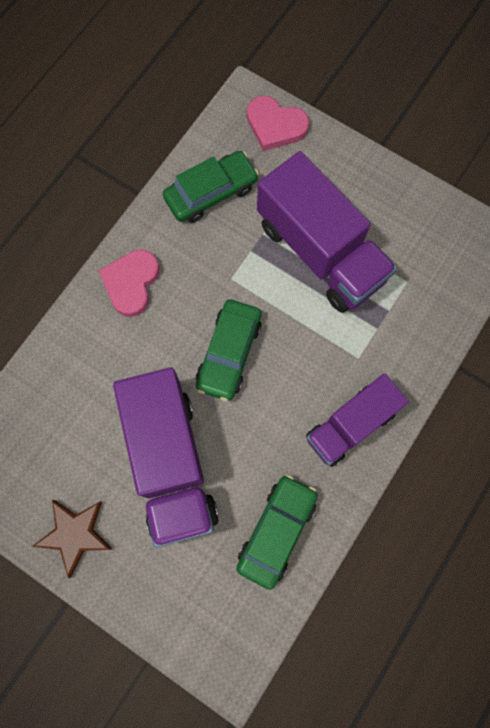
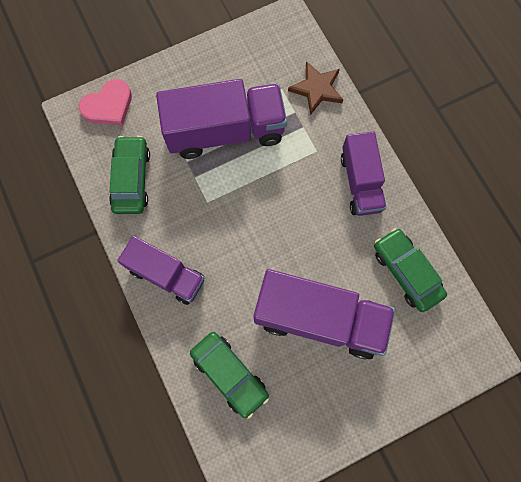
camera: 60 degrees left, 0 degrees up
(75, 534) = (334, 416): brown star -> brown star (317, 89)
(131, 283) = (166, 275): pink heart -> purple truck
(229, 353) = (262, 234): green car -> green car (229, 374)

